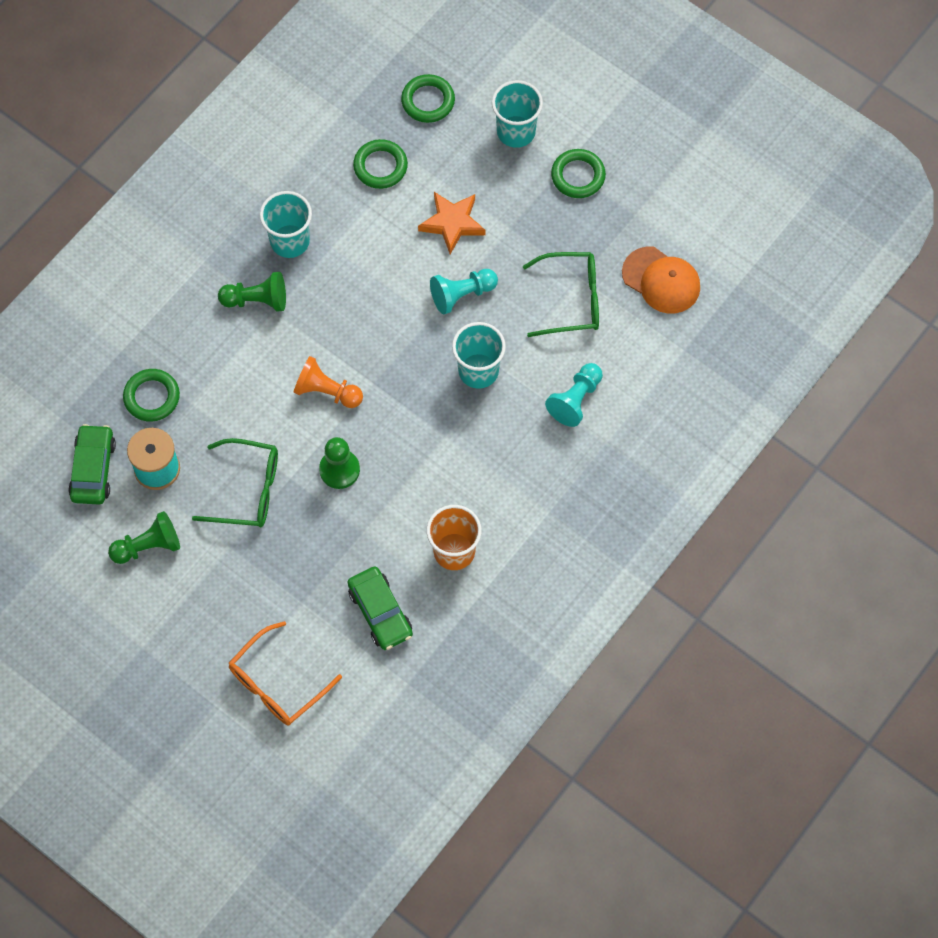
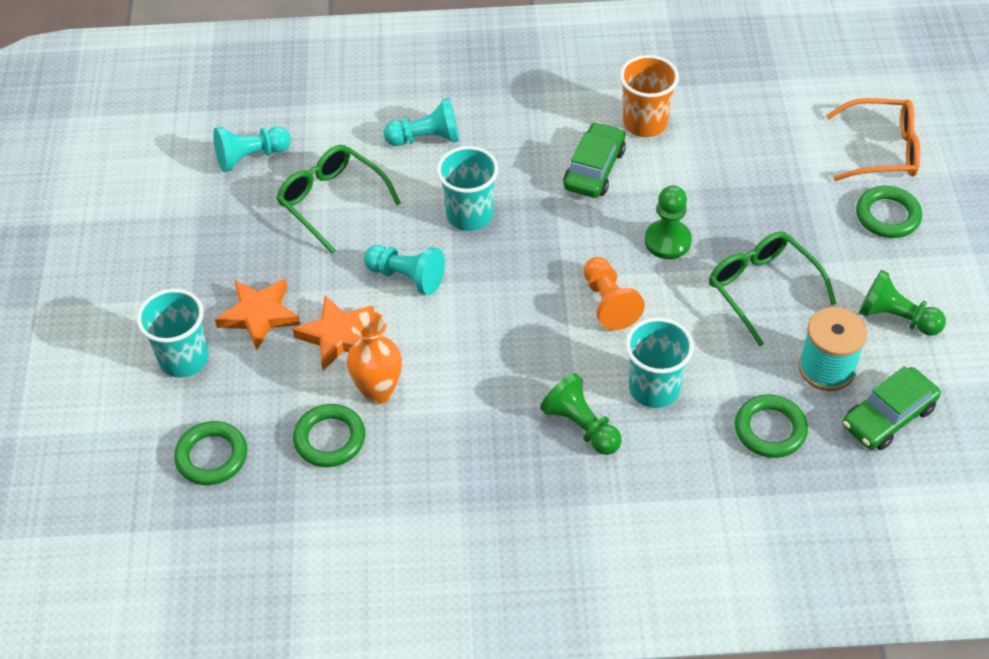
camera: 130 degrees left, 15 degrees down
(290, 241) = (490, 449): turquoise cup -> turquoise cup (654, 388)
(380, 612) = (748, 131): green car -> green car (594, 169)
(389, 214) = (378, 391): none -> orange vase
(511, 193) = (259, 315): none -> orange star
(578, 176) = (193, 280): green ring -> green ring (887, 216)
(661, 280) = (251, 157): orange cap -> turquoise pawn

